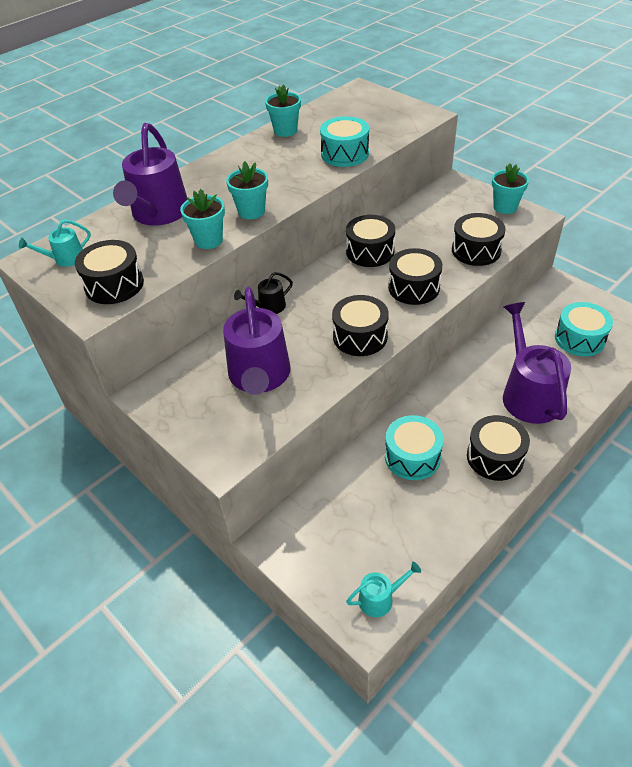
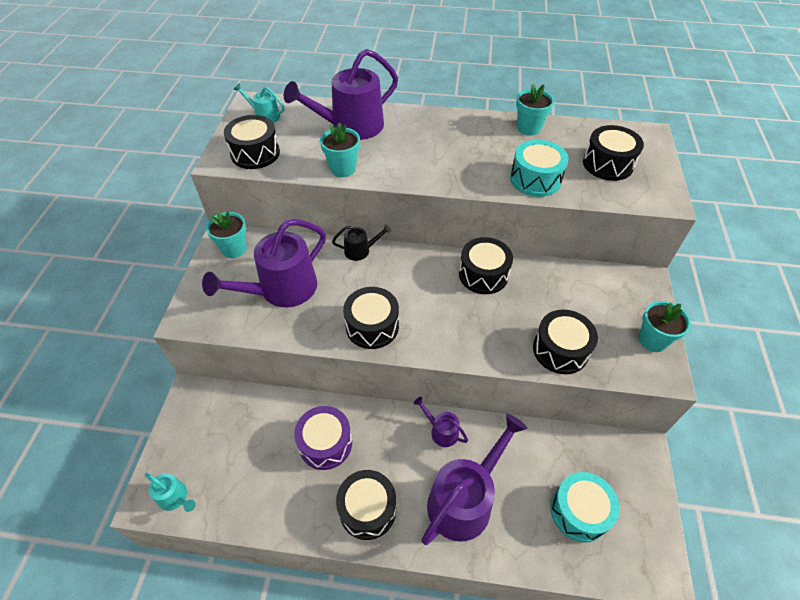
camera: 50 degrees right, 5 degrees up
(251, 211) = (399, 170): turquoise flower pot -> turquoise flower pot (234, 249)
(268, 307) = (360, 250): black watering can -> black watering can turned 150 degrees clockwise
(412, 457) = (325, 443): turquoise drum -> purple drum
(413, 287) = (464, 330): black drum -> black drum (608, 164)
(460, 377) = (441, 431): none -> purple watering can

